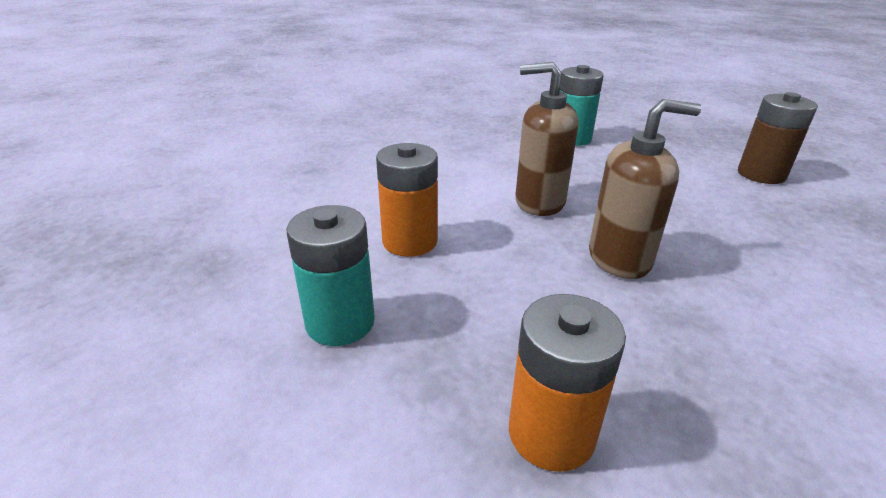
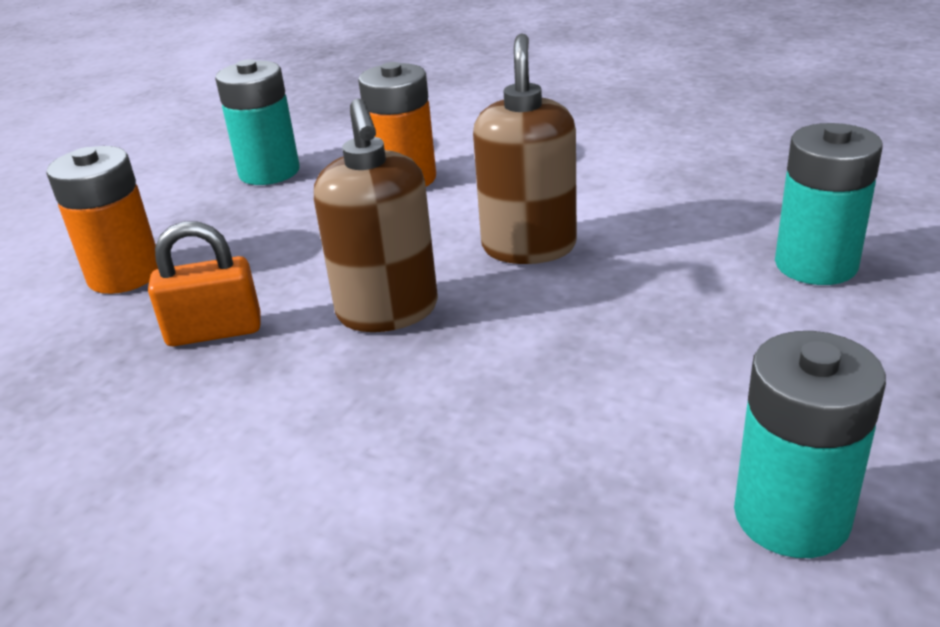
camera: 85 degrees right, 0 degrees up
(657, 348) = (214, 331): none -> orange padlock
(761, 174) = (791, 516): brown battery -> turquoise battery

